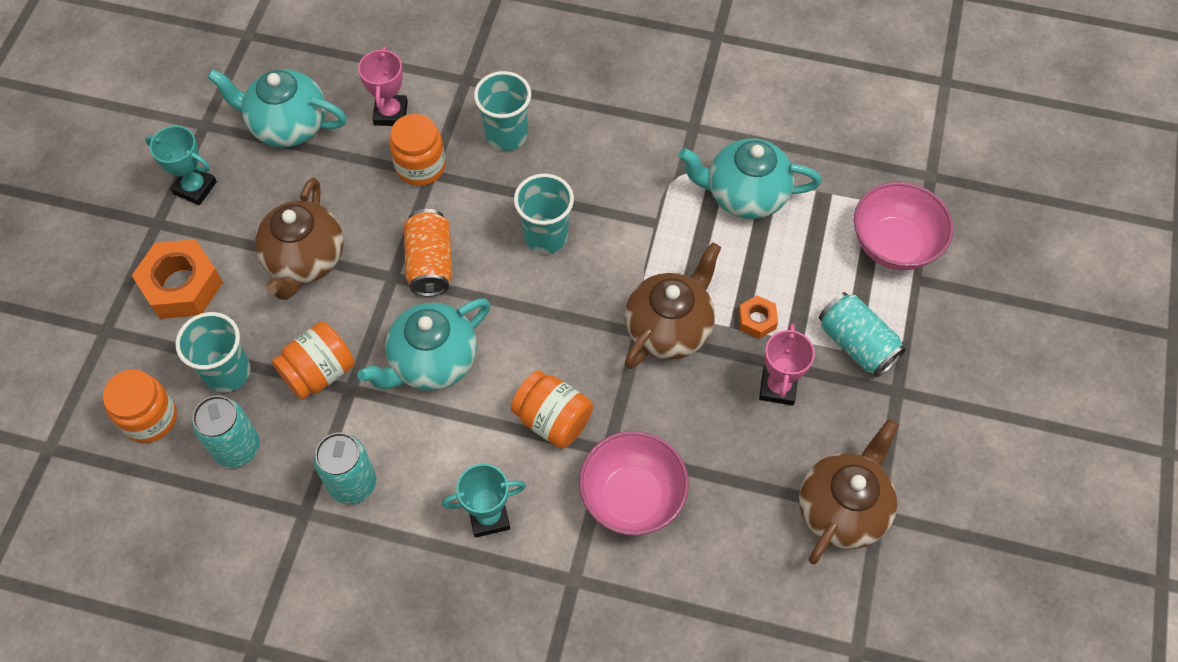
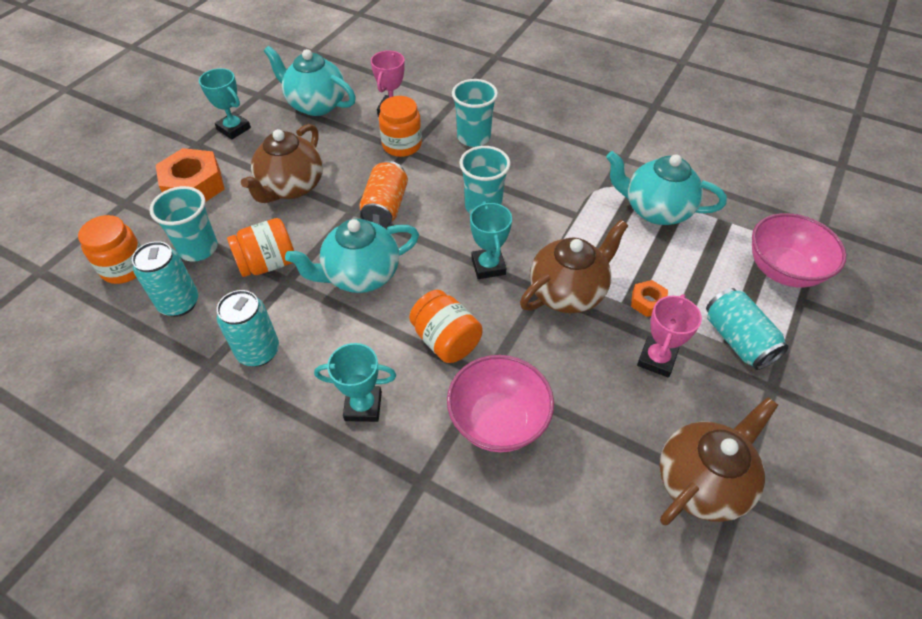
camera: 15 degrees right, 10 degrees down
(573, 316) = (488, 266): none -> turquoise trophy

